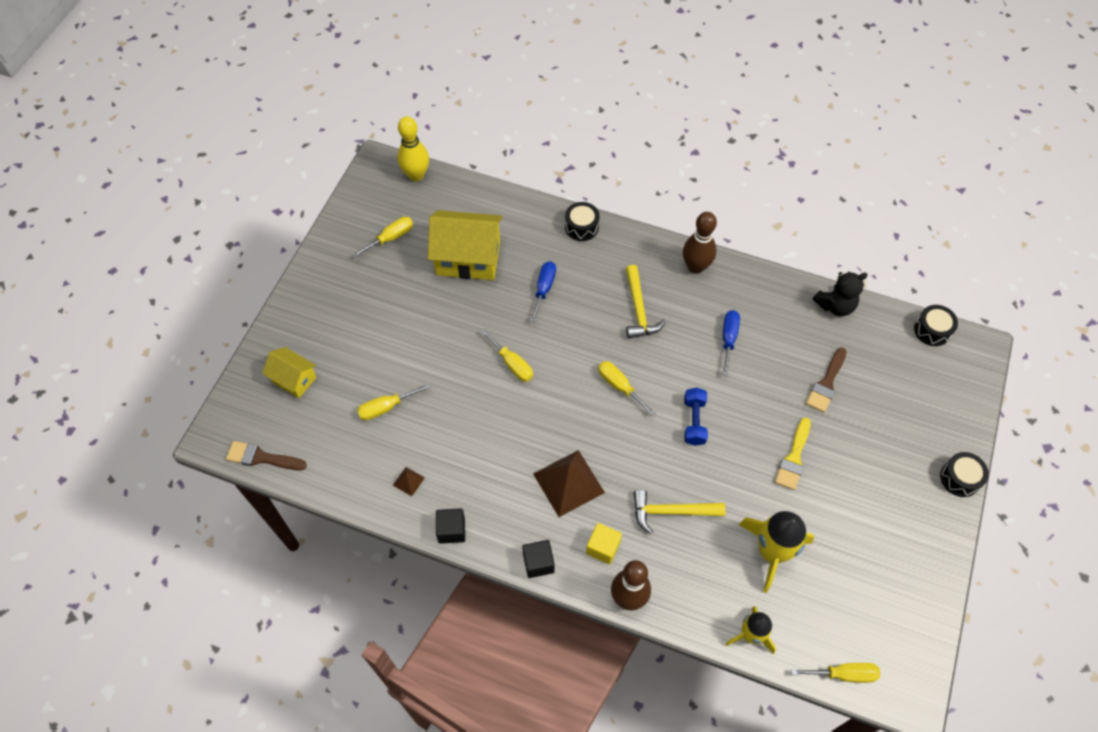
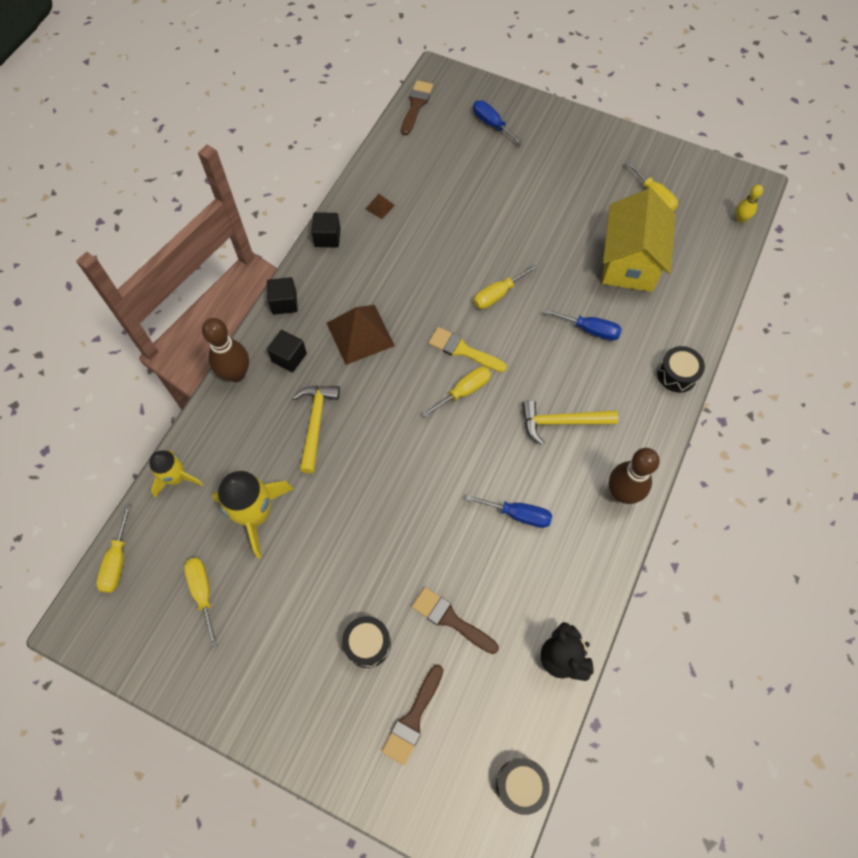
camera: 95 degrees right, 5 degrees up
(294, 379) = (492, 124): yellow house -> blue screwdriver
(386, 407) = (457, 191): yellow screwdriver -> yellow screwdriver (203, 592)
(416, 175) = (740, 219): yellow bowling pin -> yellow bowling pin, size x0.54
(603, 548) = (289, 357): yellow cube -> black cube
(694, 421) = (415, 460): blue dumbbell -> none
(793, 458) = (358, 559): yellow brush -> yellow brush (463, 350)
(908, 404) = (413, 718): none -> brown brush
(960, 478) = (306, 758): black drum -> black drum (367, 644)

